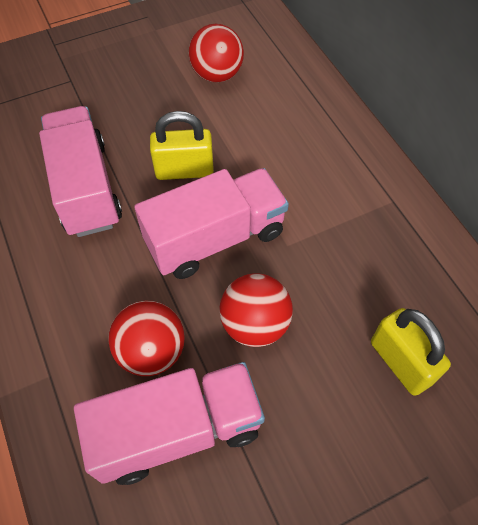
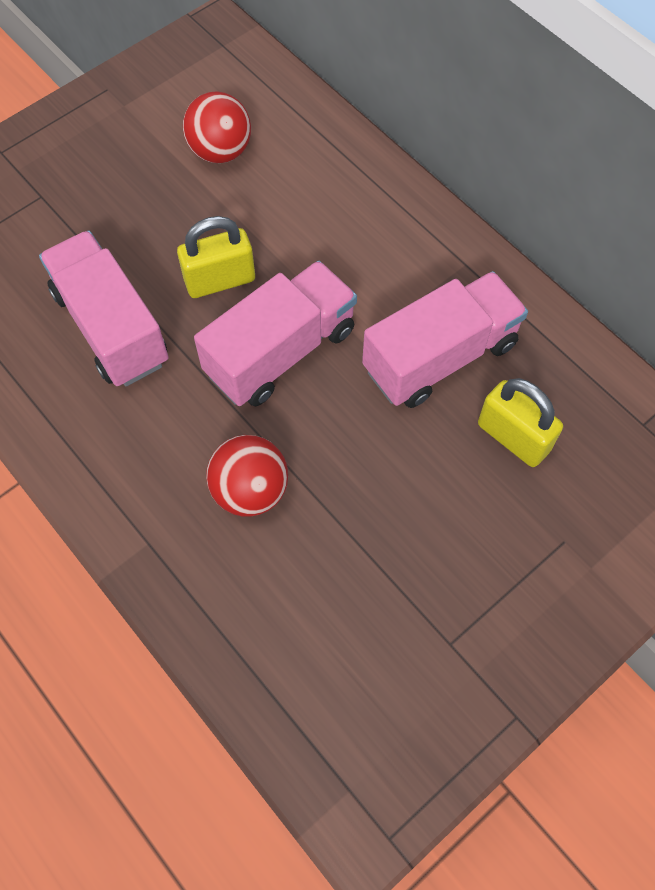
camera: 15 degrees left, 5 degrees up
(177, 430) = (304, 562): pink truck -> pink truck (440, 357)
(255, 324) = (352, 435): red ball -> none

